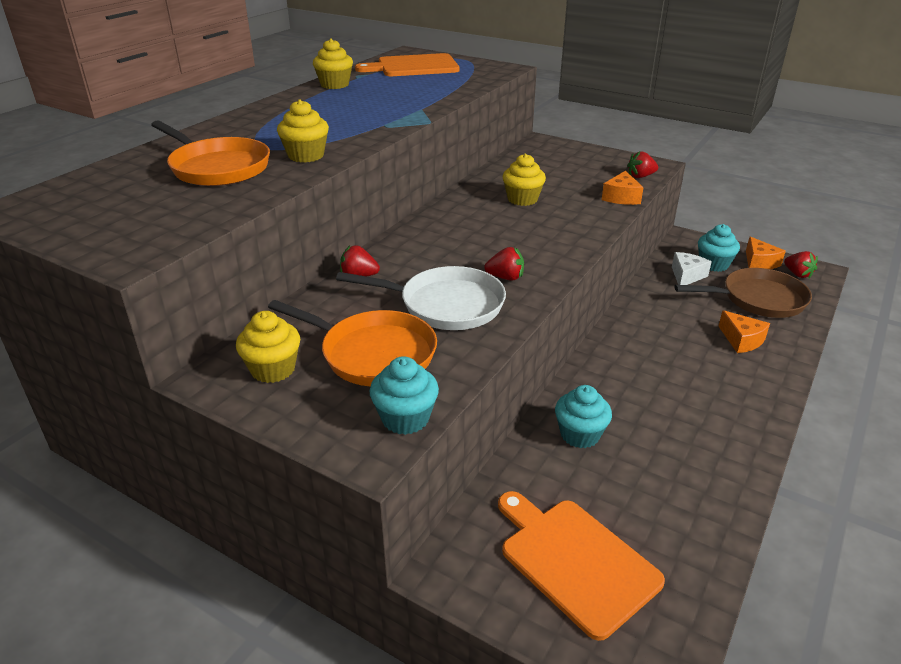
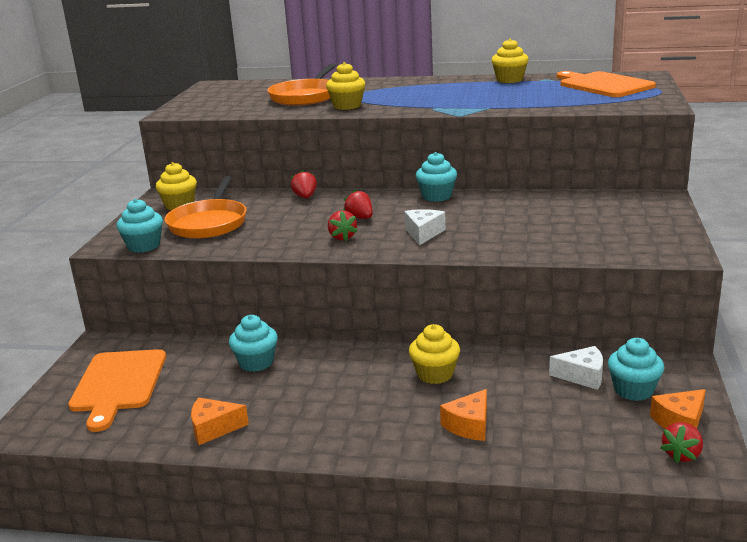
camera: 70 degrees right, 10 degrees down
(443, 212) = (436, 196): none -> turquoise cupcake
(445, 305) = (284, 228): white pan -> none
(522, 199) = (500, 216): yellow cupcake -> yellow cupcake (435, 374)
(533, 238) = (423, 233): none -> white cheese
(574, 561) = (118, 384): orange cutting board -> orange cutting board turned 150 degrees clockwise
(621, 197) = (561, 252): orange cheese -> orange cheese (214, 428)
(640, 176) = (634, 252): red strawberry -> red strawberry (360, 218)
(758, 299) = (576, 428): brown pan -> none

